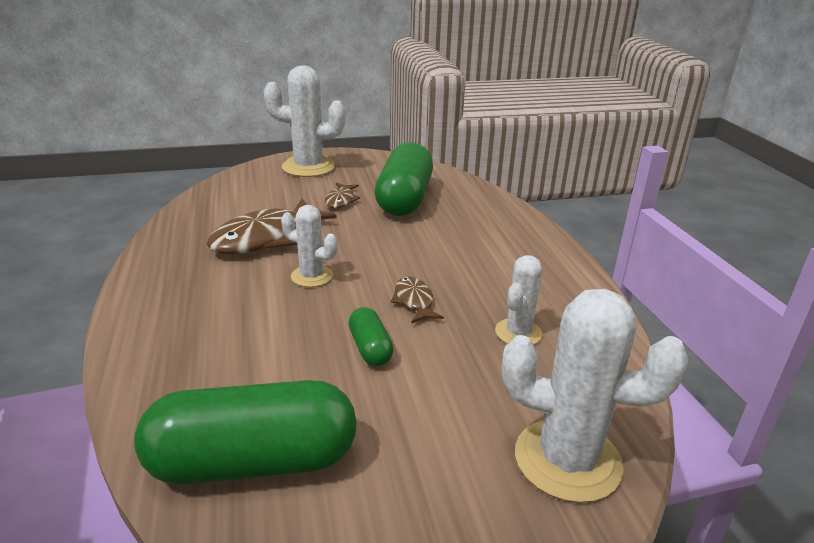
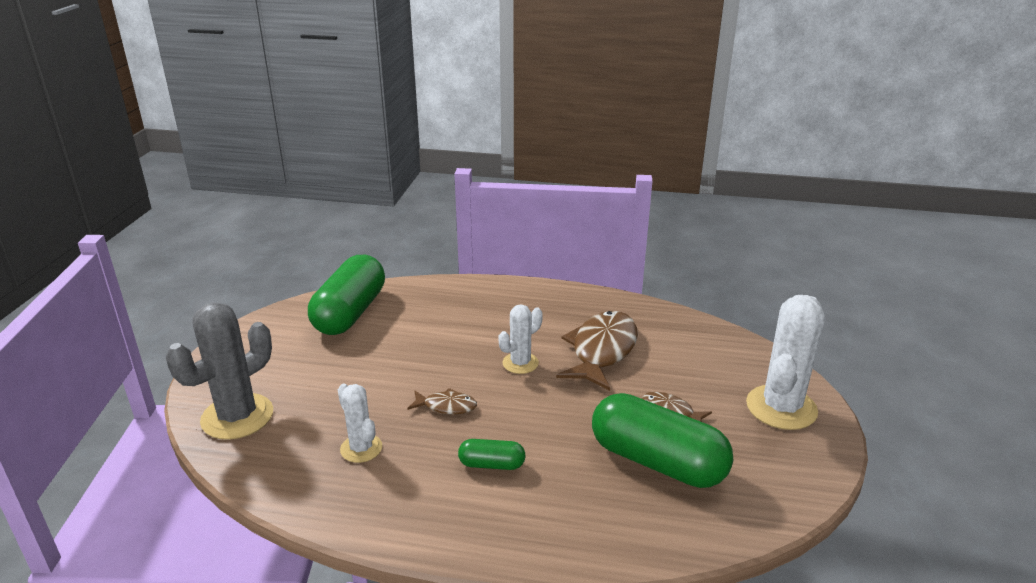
camera: 115 degrees right, 0 degrees up
(265, 238) = (602, 351): brown fish -> brown fish turned 45 degrees clockwise
(370, 348) = (406, 370): green capsule -> green capsule (492, 464)
(567, 460) = (237, 417): white cactus -> grey cactus

